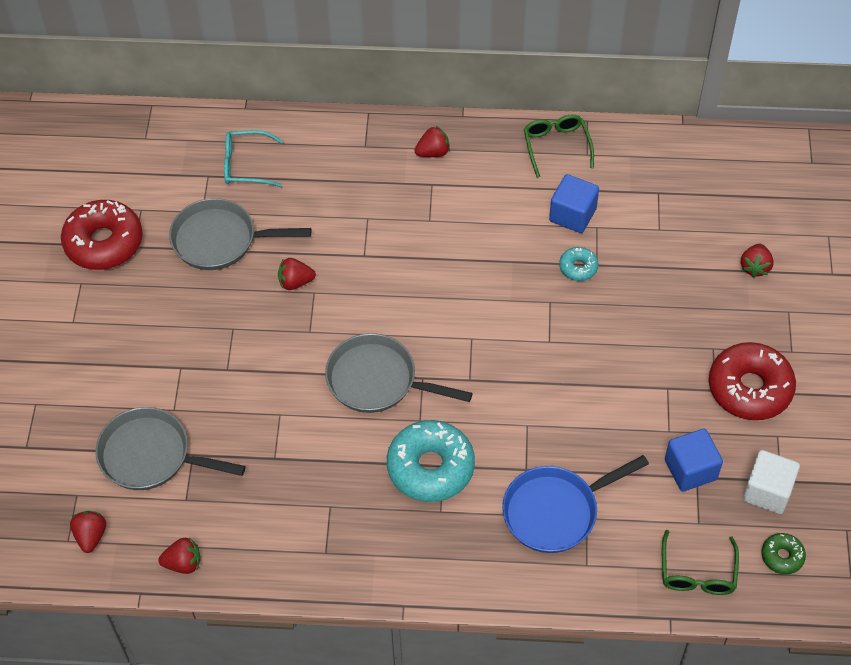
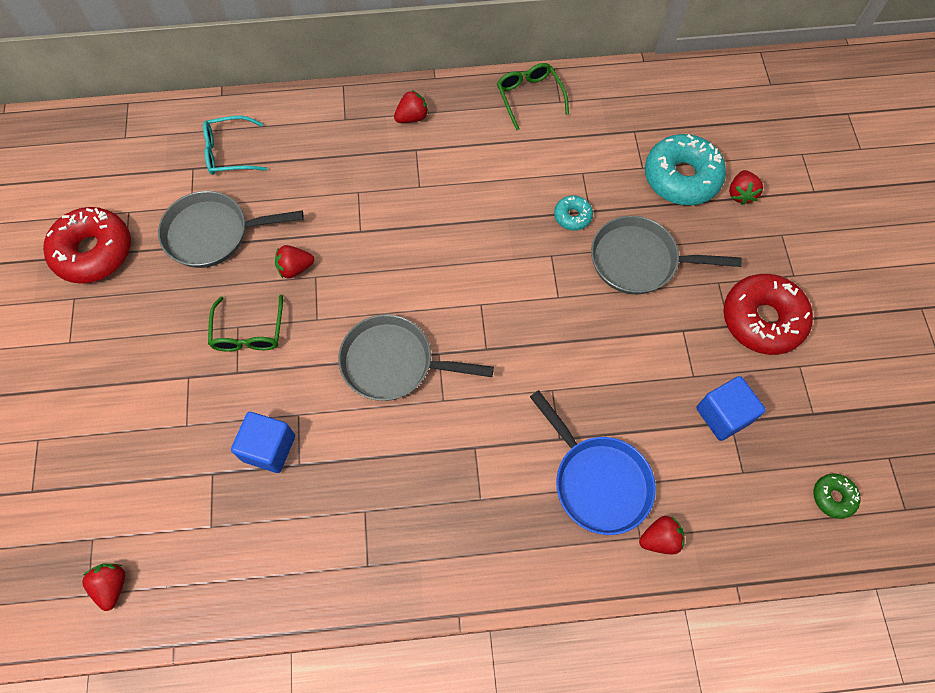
camera: 10 degrees left, 10 degrees up
(151, 455) = (168, 481): grey pan -> grey pan (639, 260)
(183, 563) = (216, 602): red strawberry -> red strawberry (660, 539)
(430, 467) = (462, 451): turquoise donut -> turquoise donut (681, 177)
(555, 511) = (598, 481): blue pan -> blue pan turned 90 degrees counterclockwise
(572, 215) = (557, 163): blue cube -> blue cube (269, 448)
(697, 573) = (753, 529): green glasses -> green glasses (248, 332)
(767, 491) = (803, 427): white cube -> none

